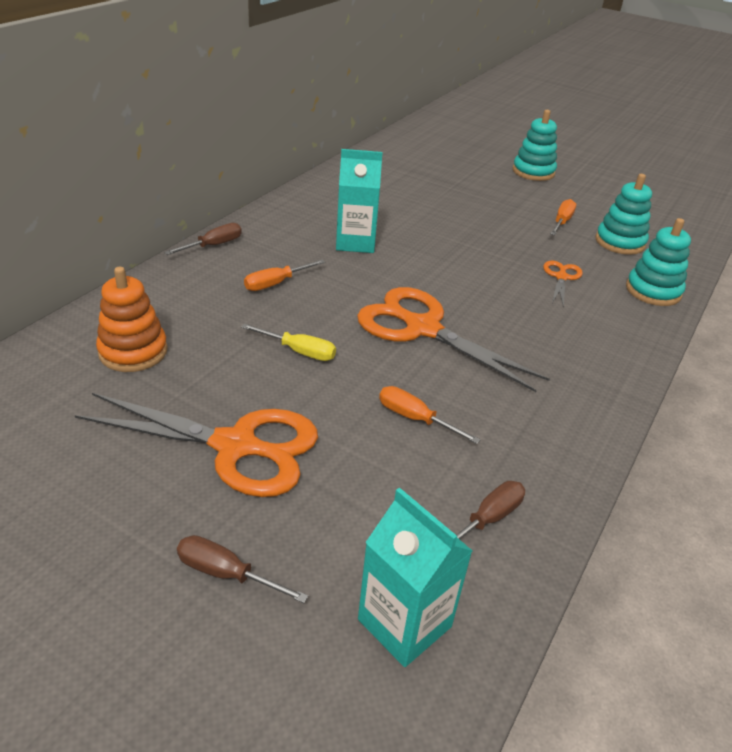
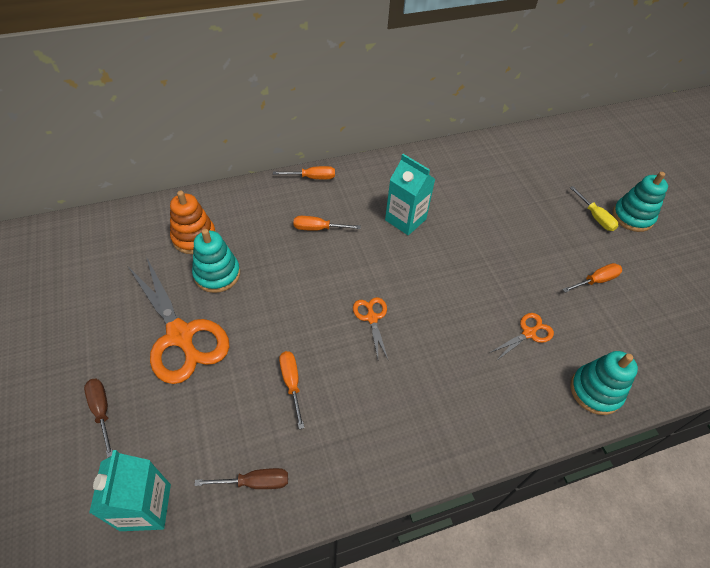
camera: 40 degrees right, 15 degrees up
(213, 245) = (312, 177): brown screwdriver -> orange screwdriver
(299, 351) = (278, 290): yellow screwdriver -> yellow screwdriver (595, 217)
(423, 329) = (372, 318): orange scissors -> orange scissors, size x0.47
(620, 242) = (626, 328): turquoise stacking toy -> turquoise stacking toy (217, 274)

